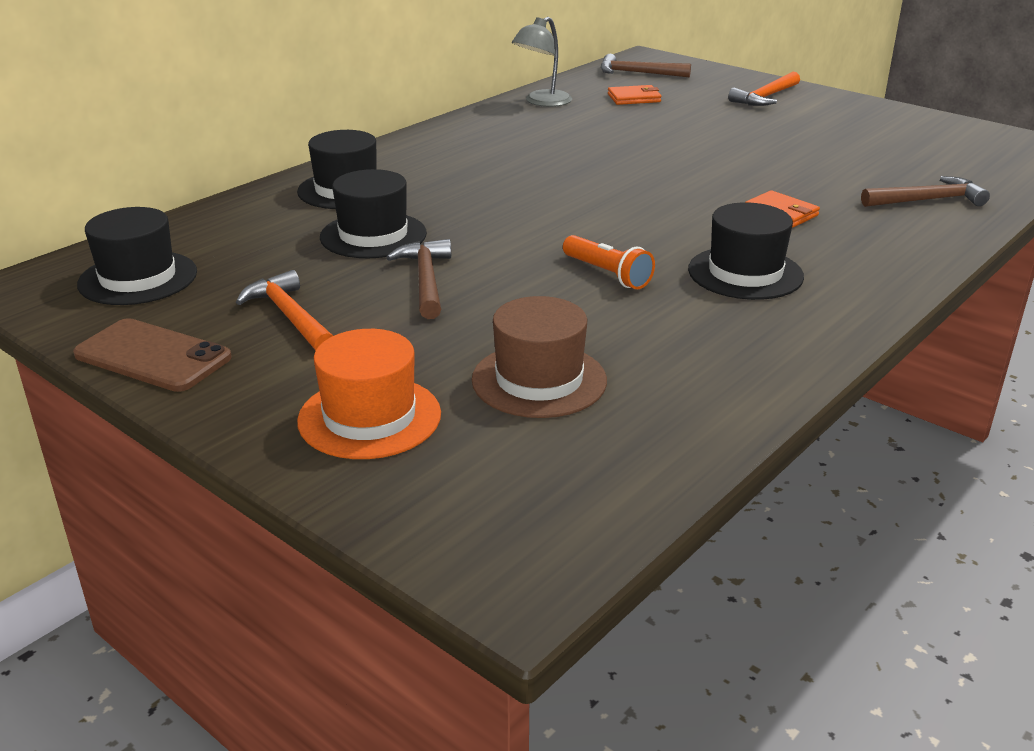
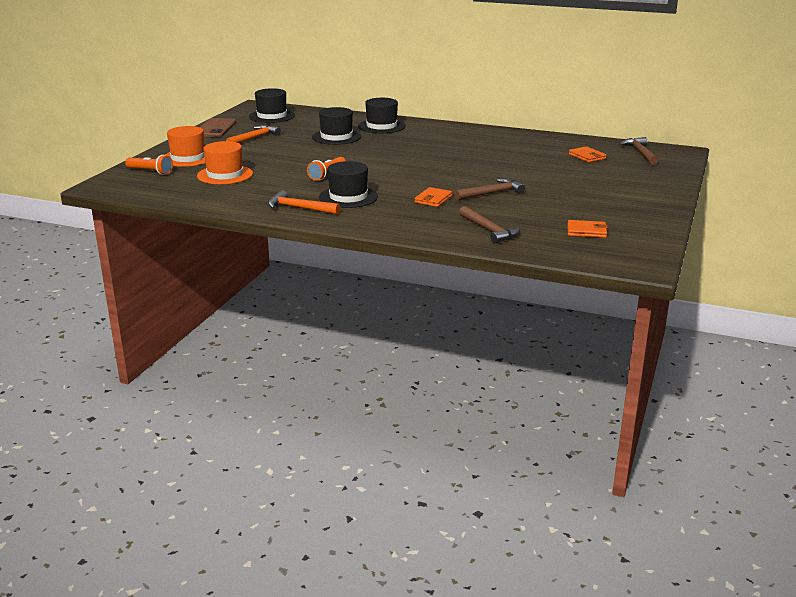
camera: 70 degrees right, 5 degrees down
(426, 280) = (299, 150): brown hammer -> brown hammer (492, 193)
(443, 484) = (150, 172): none -> orange flashlight
(539, 380) = (225, 175): brown hat -> orange hat
(542, 102) = (550, 140): grey lamp -> none
(765, 97) = (638, 185): orange hammer -> orange hammer (299, 208)
(936, 151) = (586, 231): none -> orange wallet

